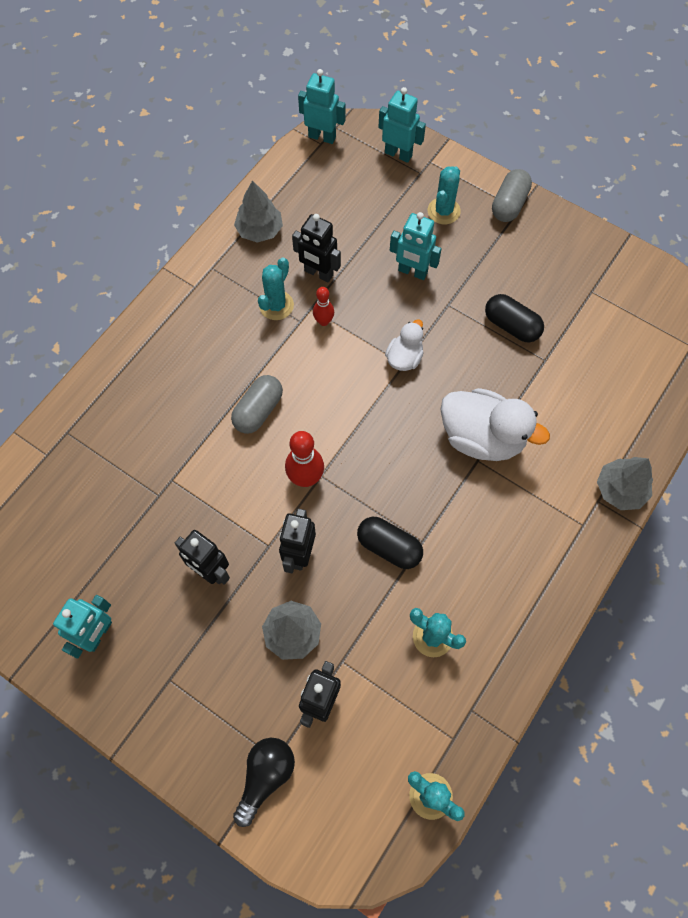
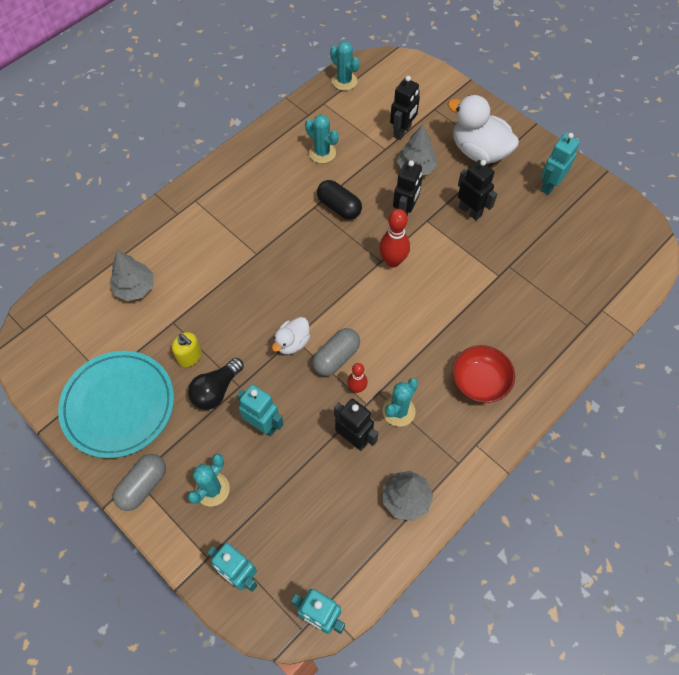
camera: 170 degrees left, 5 degrees down
(192, 348) = (479, 382): none -> red bowl
(258, 410) = (425, 318): grey capsule -> grey capsule (336, 357)
(265, 776) = (441, 102): black light bulb -> black light bulb (216, 390)
(482, 437) = (247, 269): white duck -> white duck (479, 151)
(511, 326) = (190, 356): black capsule -> yellow soap dispenser
(564, 267) = (118, 405): none -> turquoise plate
(620, 489) = (157, 218): grey tree -> grey tree (135, 288)

